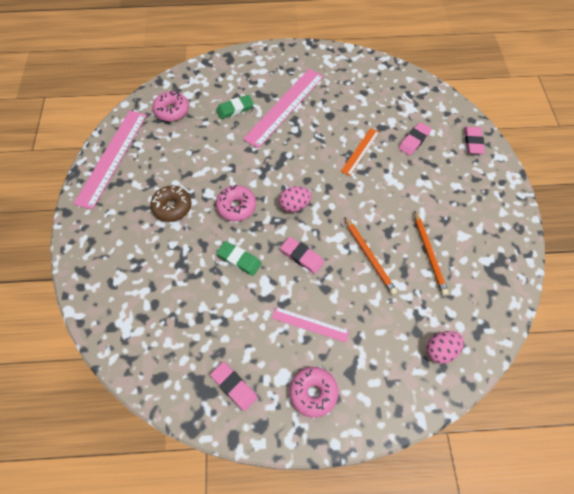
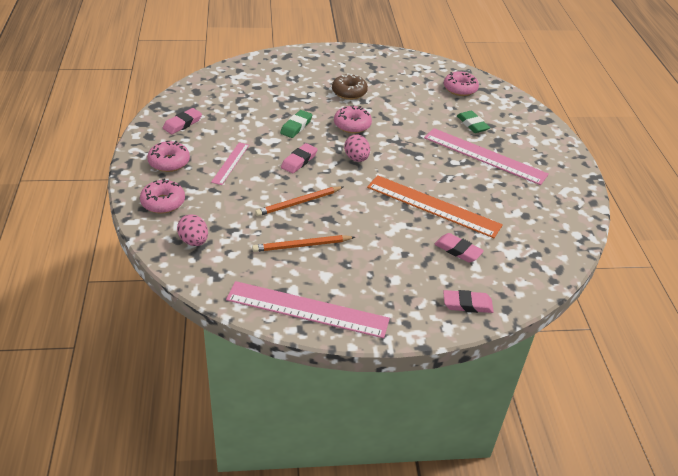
camera: 85 degrees right, 20 degrees down
(112, 157) = (398, 62): pink ruler -> pink ruler (307, 309)
(360, 151) = (433, 206): orange ruler -> orange ruler, size x1.89
(385, 390) = (163, 202): none -> pink donut

